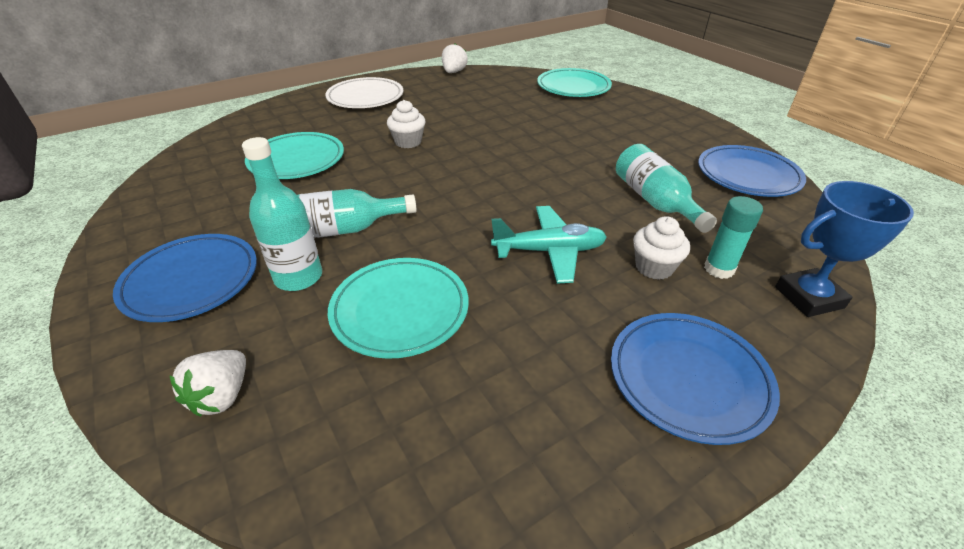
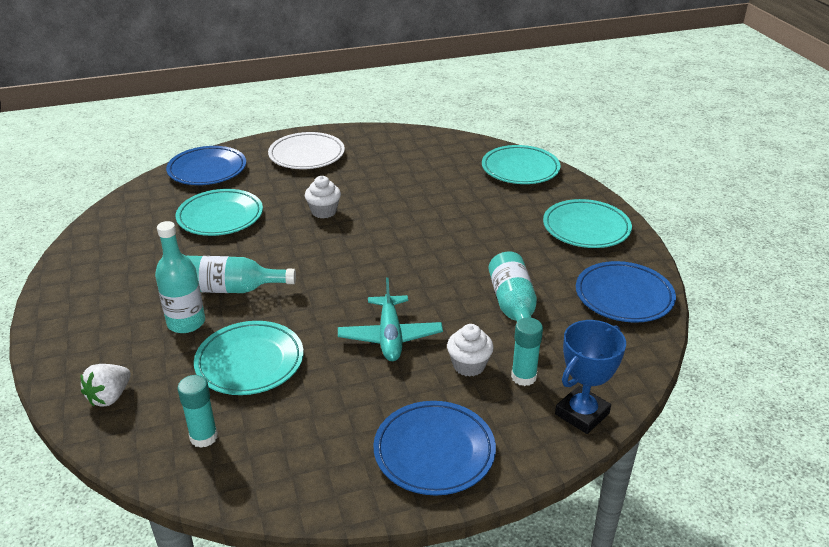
camera: 15 degrees right, 5 degrees down
(191, 281) = (109, 312): blue plate -> blue plate (207, 170)
(381, 427) = (204, 437): none -> turquoise glue stick
(453, 72) = (407, 134): white strawberry -> none
(549, 251) = (390, 336): turquoise plane -> turquoise plane turned 75 degrees clockwise
(666, 124) = (586, 228): none -> turquoise plate
(809, 297) = (582, 414): blue trophy -> blue trophy turned 45 degrees counterclockwise

